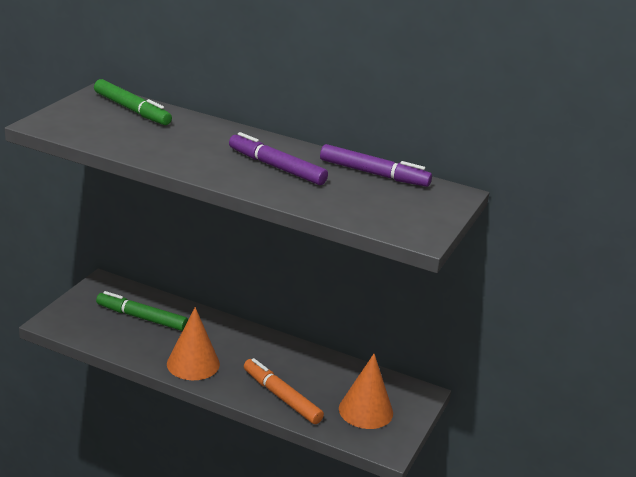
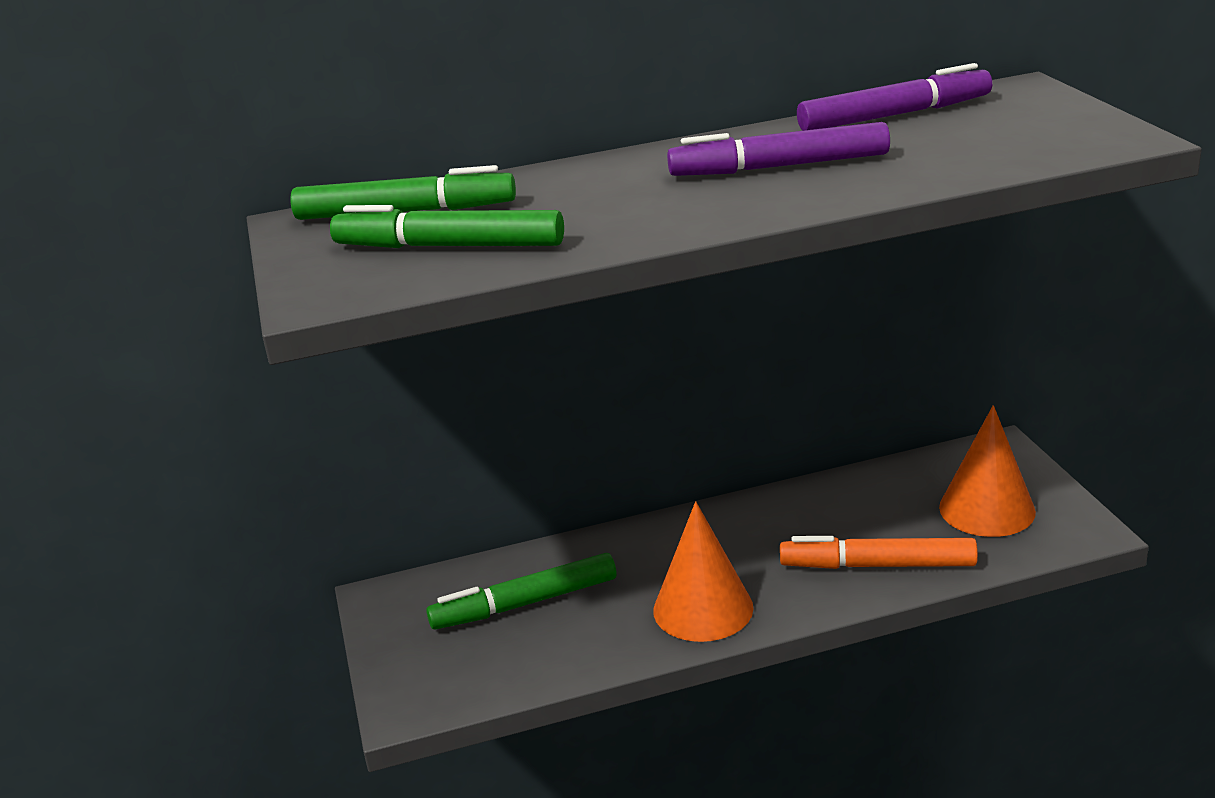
camera: 35 degrees left, 0 degrees up
(112, 130) = (449, 246): none -> green marker

